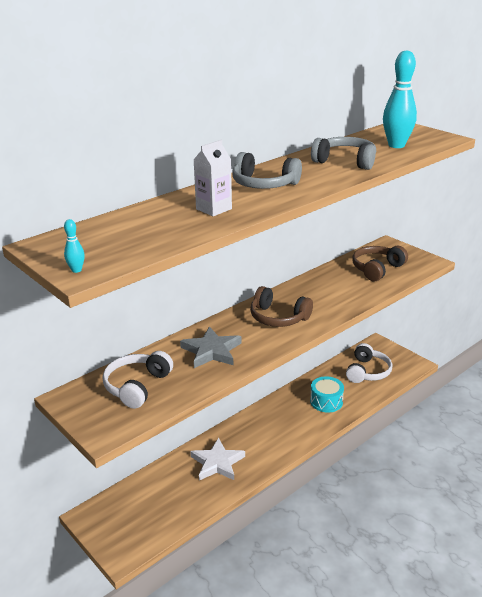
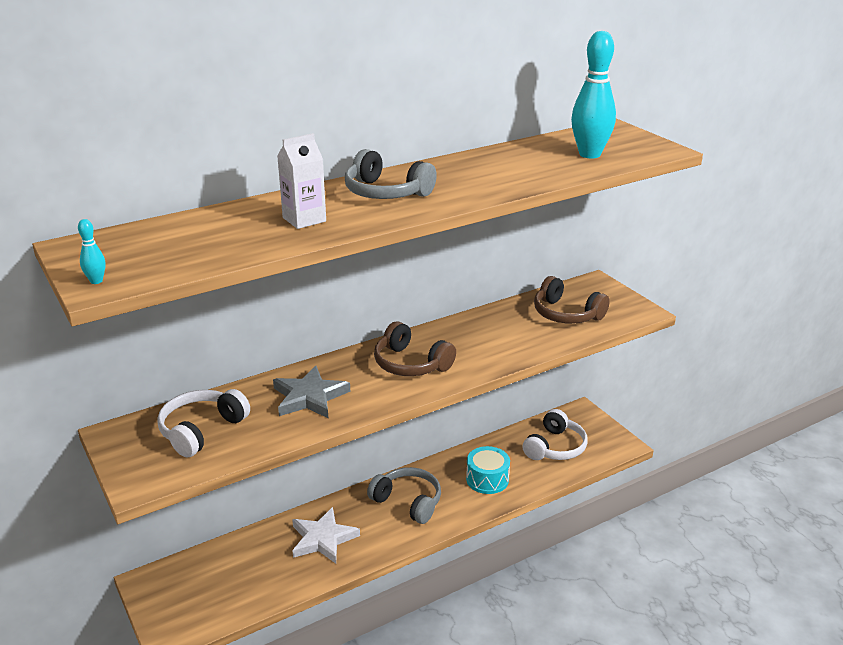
camera: 10 degrees right, 0 degrees up
(345, 161) = (508, 171): grey headphones -> grey headphones (408, 502)
(377, 269) = (566, 314): brown headphones -> brown headphones turned 105 degrees counterclockwise

